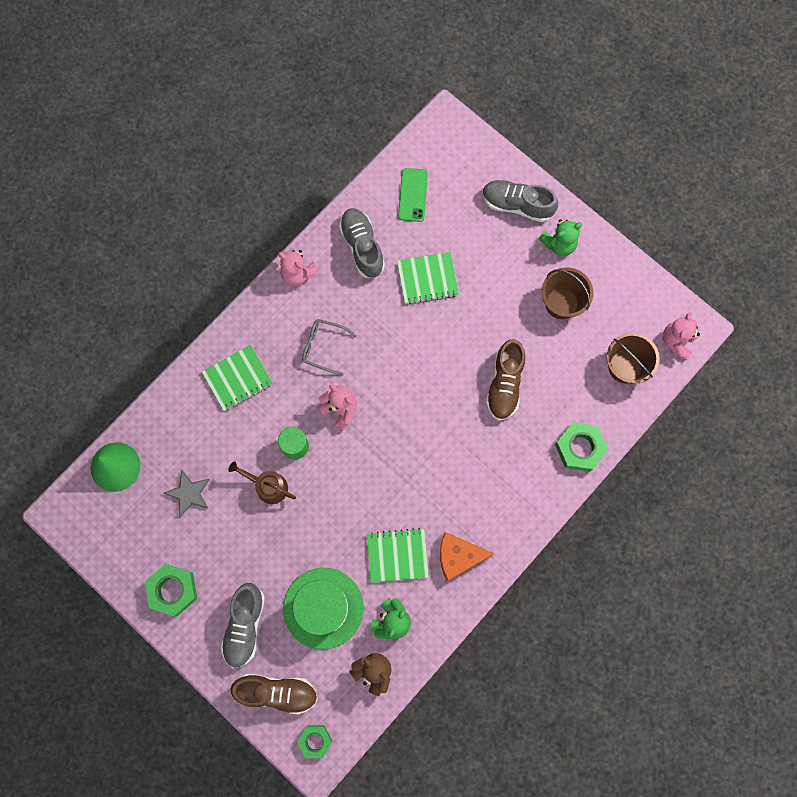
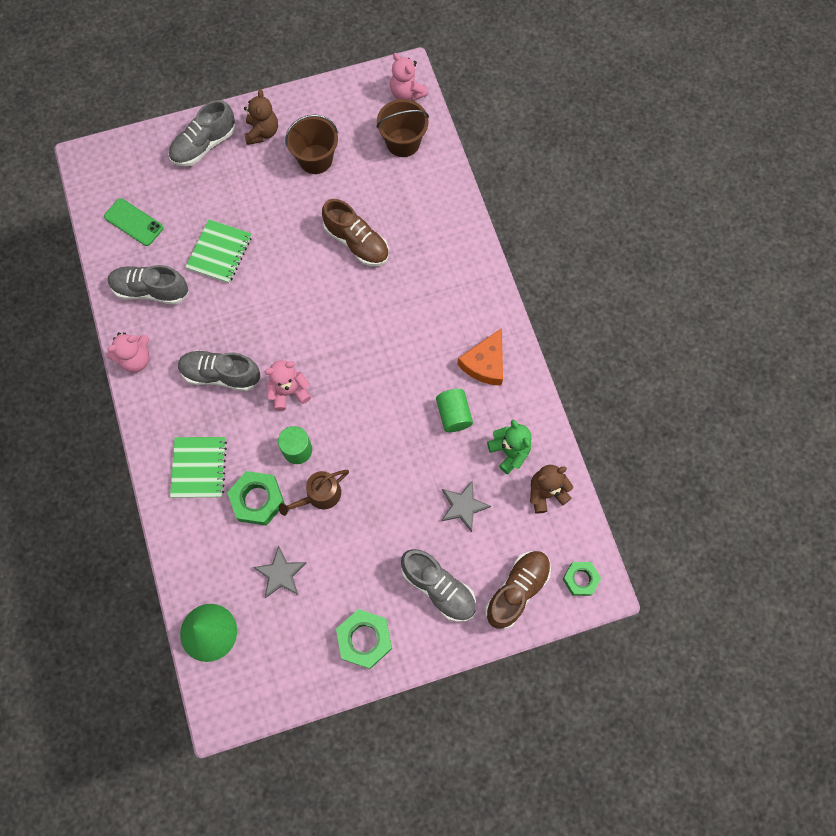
camera: 60 degrees left, 5 degrees down
(323, 347) = (221, 375): grey glasses -> grey shoe
(323, 608) = (463, 506): green hat -> grey star
(397, 555) = (453, 415): green notebook -> green cylinder
(559, 244) = (262, 132): green teddy bear -> brown teddy bear
(580, 448) = (450, 215): green nut -> green nut (257, 500)

